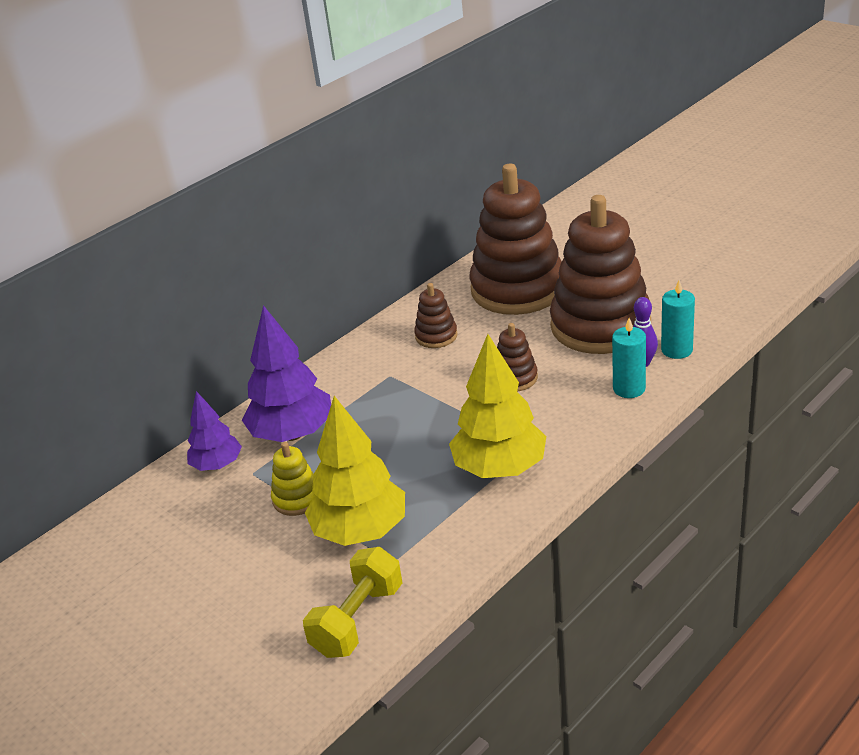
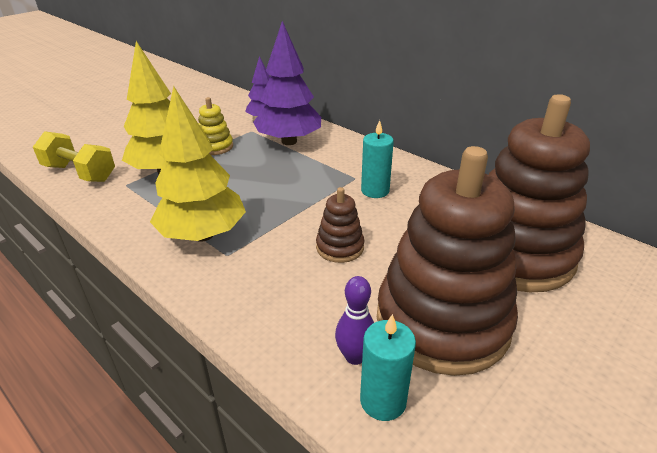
camera: 85 degrees right, 0 degrees up
(436, 336) = (416, 200): brown stacking toy -> none
(629, 389) = (302, 337): turquoise candle -> turquoise candle (375, 191)

